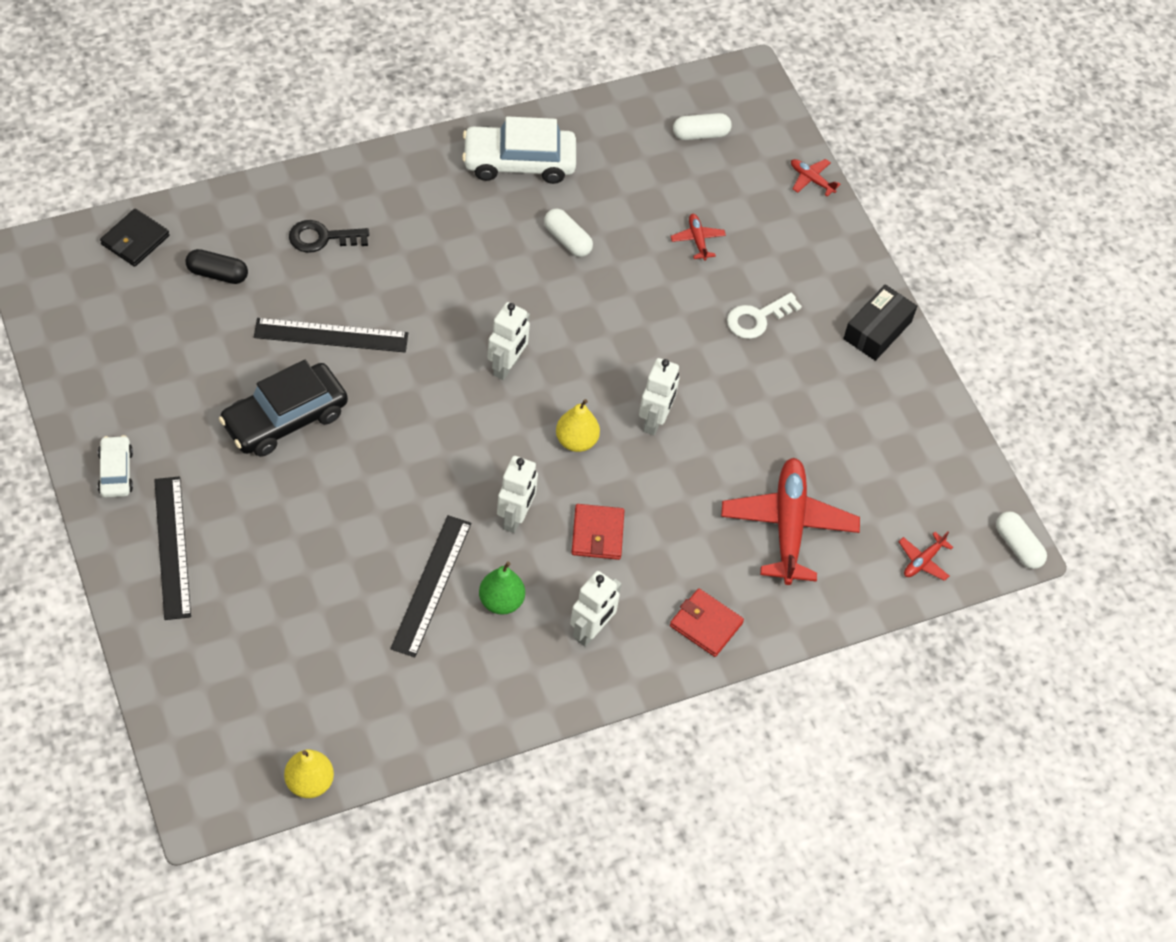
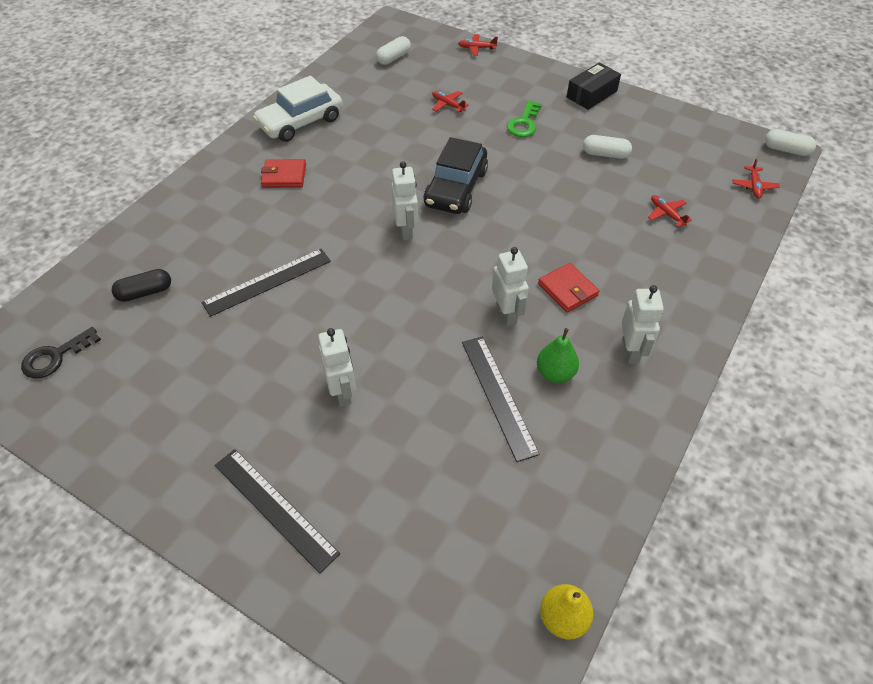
camera: 30 degrees left, 5 degrees down
(116, 472) = (175, 482): white car -> none
(135, 240) = (58, 307): black wallet -> none
(285, 419) = (283, 355): black car -> black car (456, 188)
(322, 238) = (206, 228): black key -> black key (55, 357)
(567, 240) = (372, 144): white capsule -> white capsule (605, 154)
(576, 441) = (495, 245): yellow pear -> none
(654, 421) = (528, 206): white robot -> white robot (342, 392)
(706, 624) = (690, 298): red wallet -> red wallet (284, 176)
(757, 318) = (524, 123): white key -> green key
(788, 526) = (666, 214): red plane -> red plane, size x0.44
(877, 330) = (592, 94): black box -> black box turned 45 degrees clockwise

